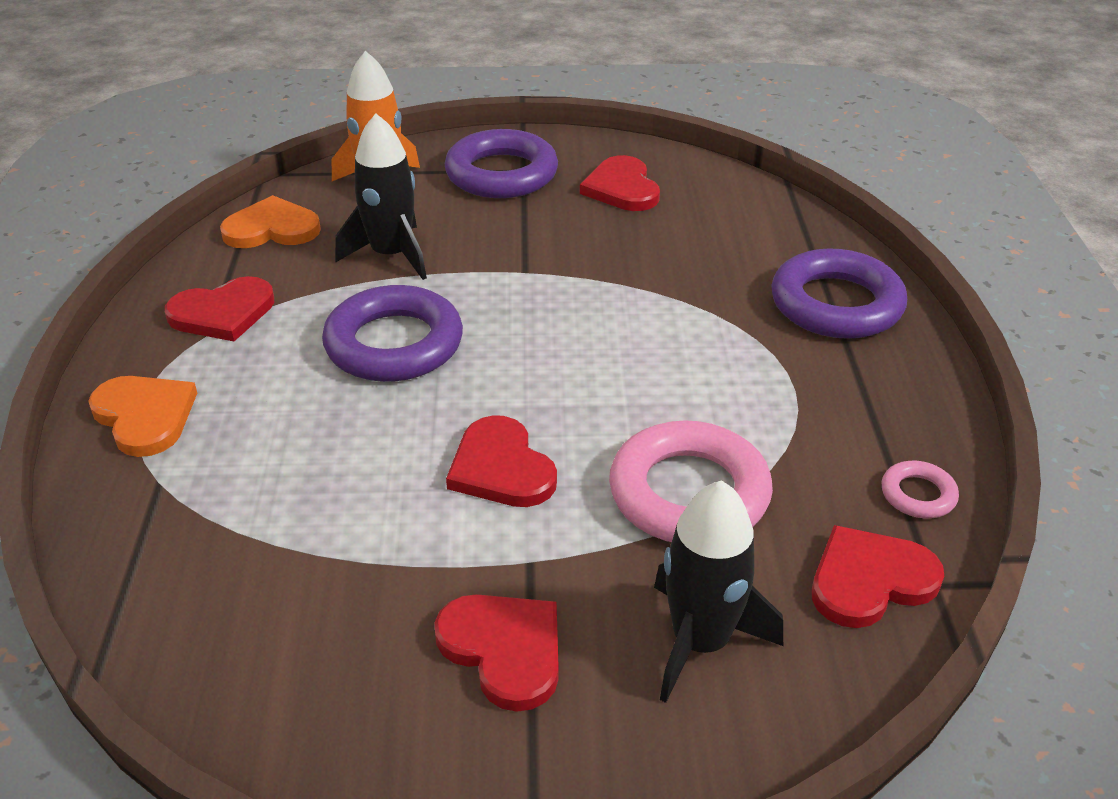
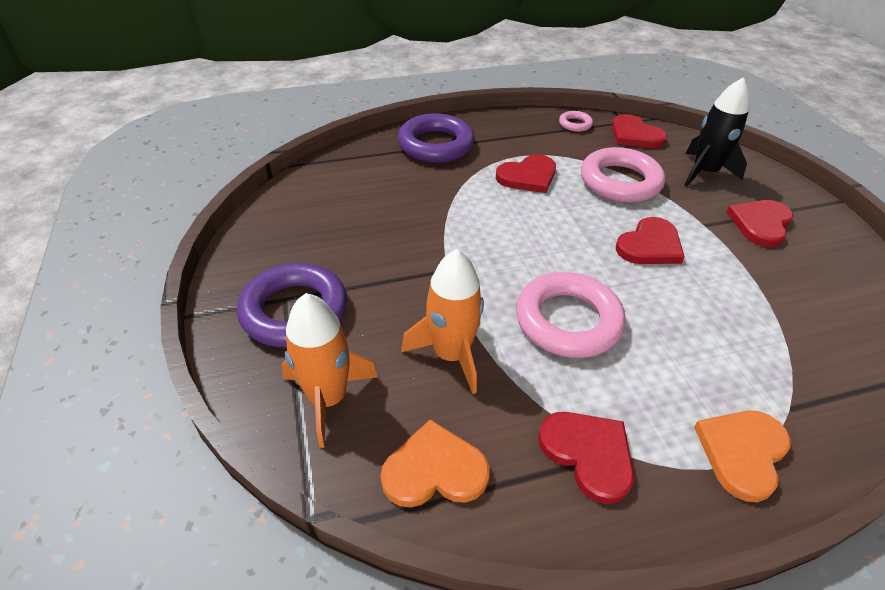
camera: 105 degrees left, 5 degrees up
(272, 229) = (434, 470): orange heart -> orange heart turned 105 degrees clockwise
(391, 255) = (451, 354): black rocket -> orange rocket
(394, 344) = (568, 321): purple ring -> pink ring
(622, 188) = (312, 237): red heart -> red heart (528, 176)

